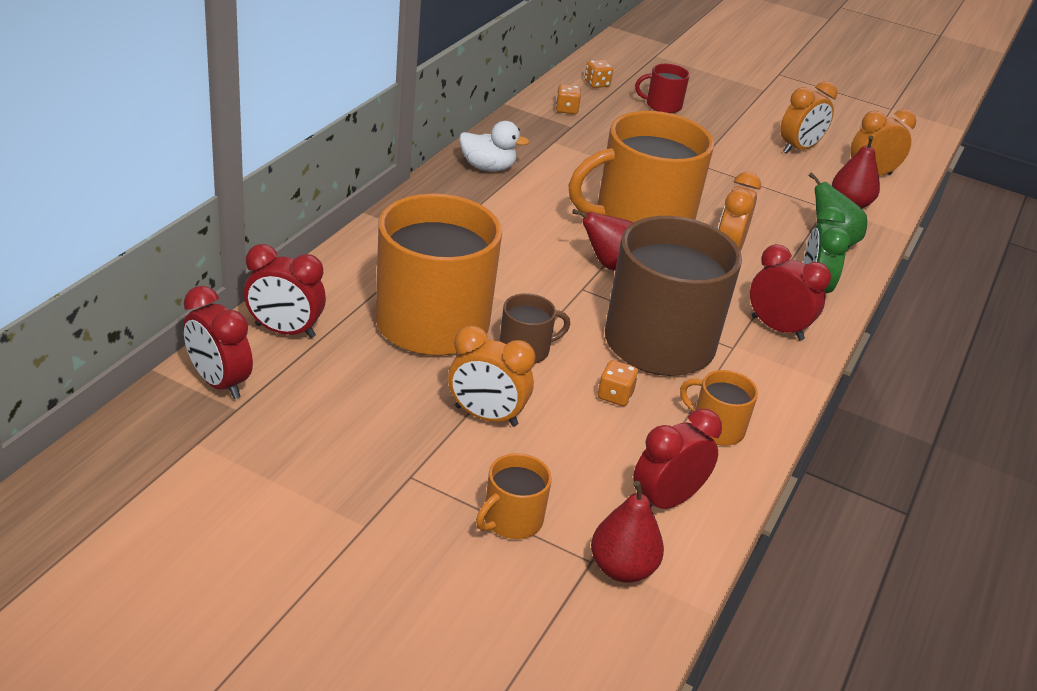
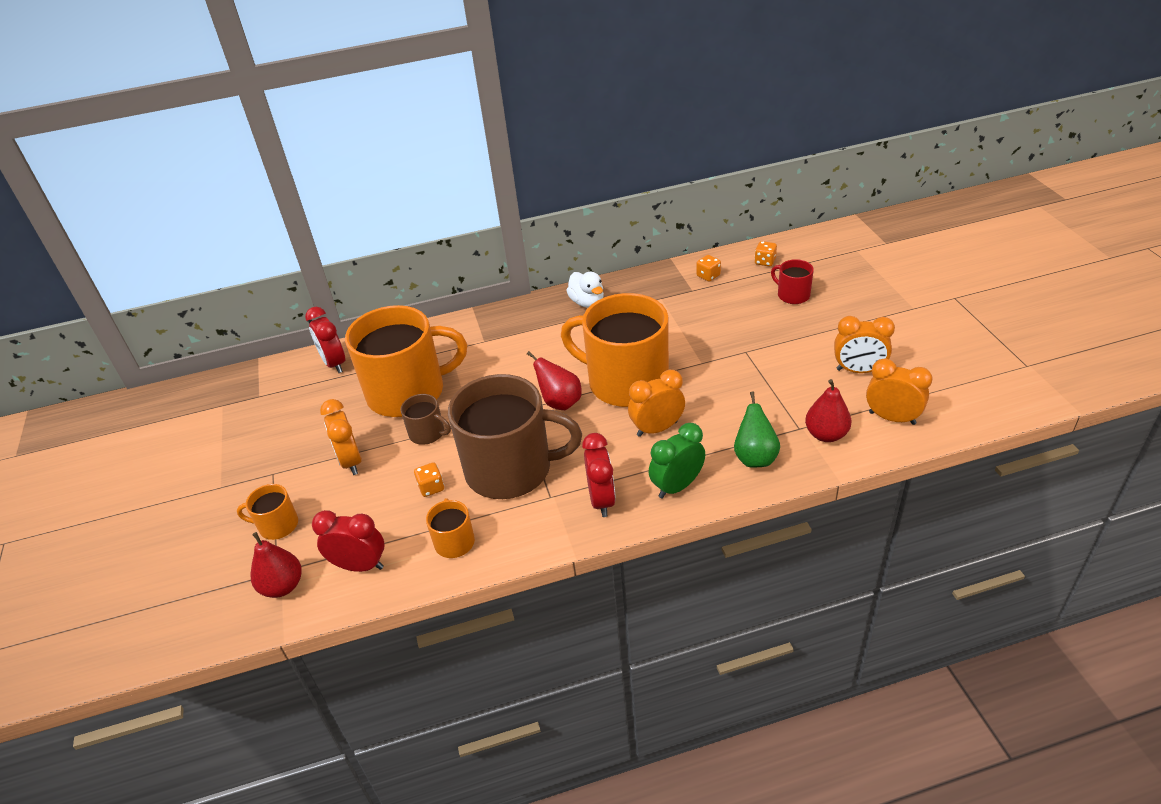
camera: 55 degrees right, 5 degrees up
(219, 383) = (271, 378): red clock -> none

